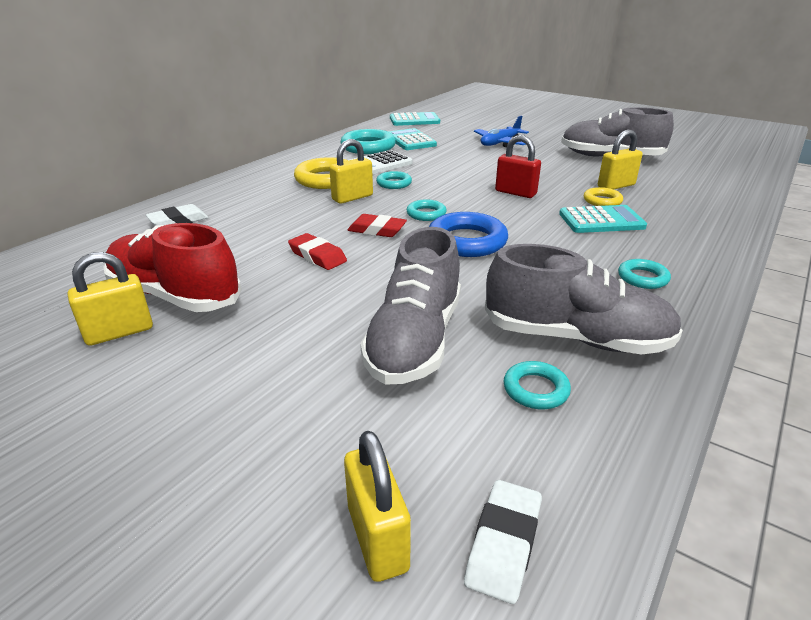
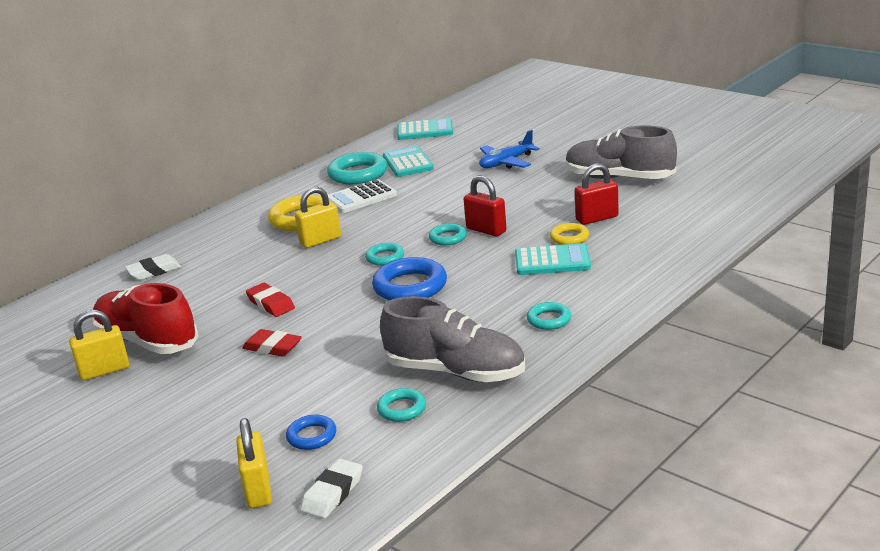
camera: 10 degrees right, 5 degrees down
(377, 230) = (332, 276): red eraser -> red eraser (272, 347)
(394, 183) = (367, 222): turquoise ring -> turquoise ring (448, 238)
(415, 340) = (327, 375): grey shoe -> none
(428, 433) = (311, 436): none -> blue ring
(616, 186) = (597, 218): yellow padlock -> red padlock

